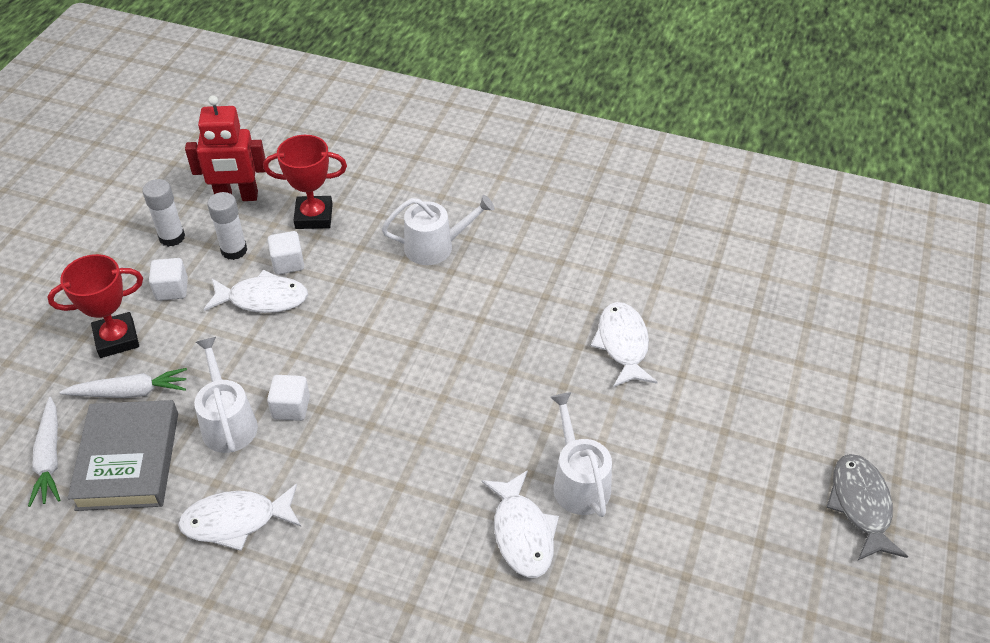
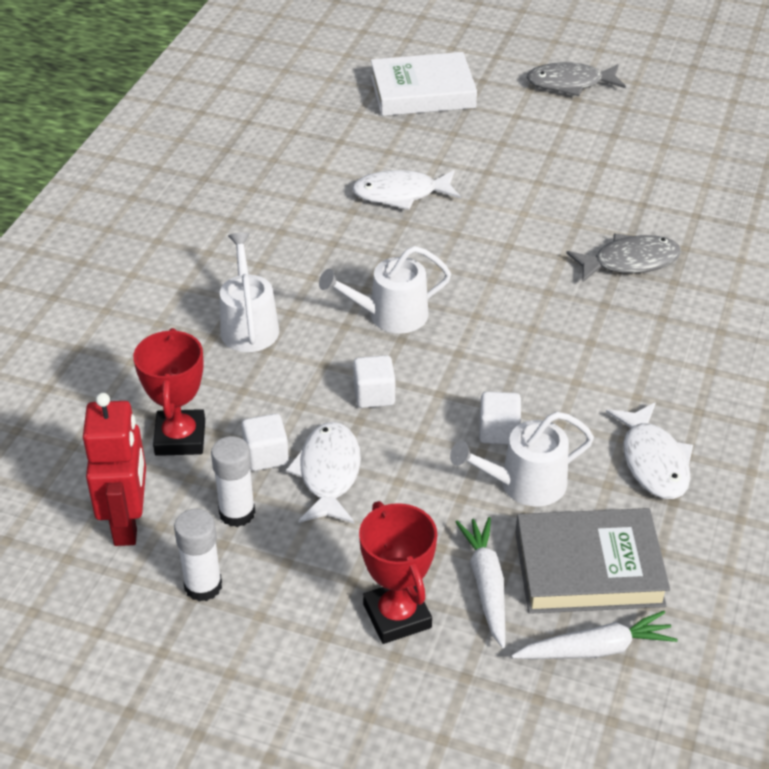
camera: 90 degrees left, 5 degrees down
(172, 289) = (307, 570): white cube -> white cube (374, 395)
(522, 533) = (629, 262): white fish -> grey fish
(579, 482) = (569, 227): white watering can -> white watering can (390, 315)
(808, 364) = (422, 92): none -> white book

